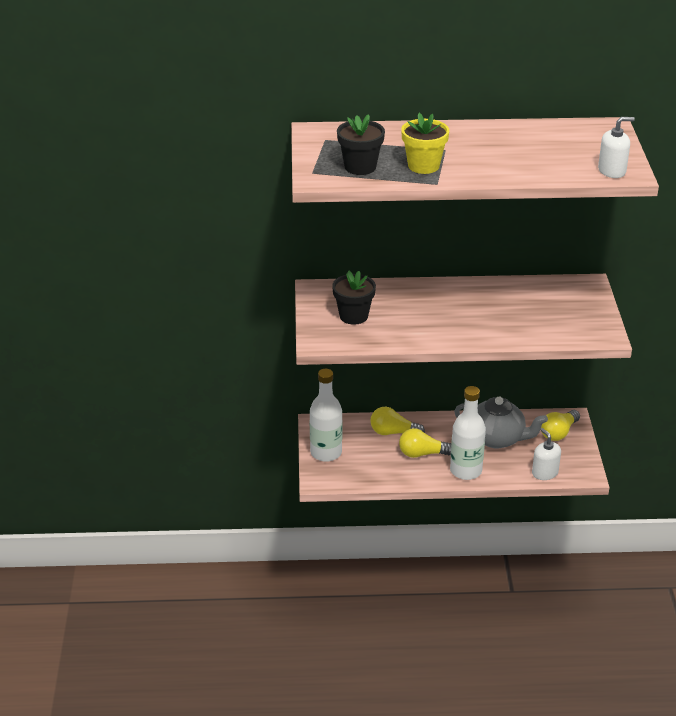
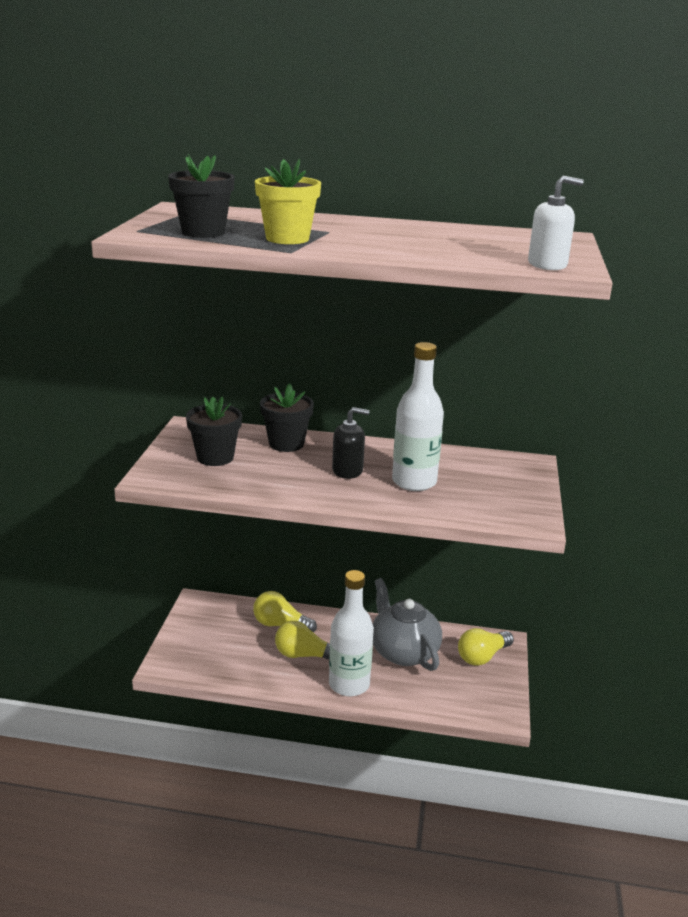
camera: 10 degrees right, 10 degrees down
(326, 452) = (190, 635): white bottle -> white bottle (414, 482)
(400, 294) = (286, 444): none -> black flower pot
(458, 312) = (347, 470): none -> black soap dispenser
(497, 438) = (403, 651): grey teapot -> grey teapot turned 150 degrees counterclockwise
(544, 473) = (449, 703): white soap dispenser -> none

